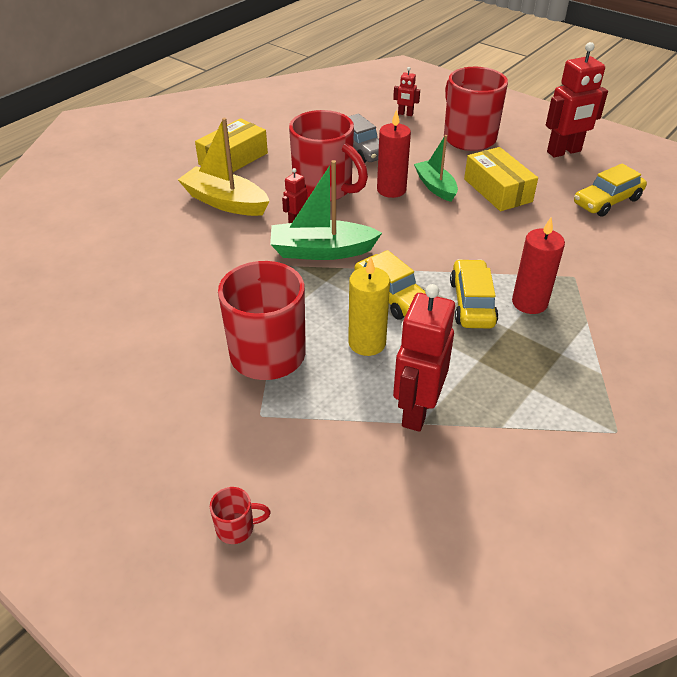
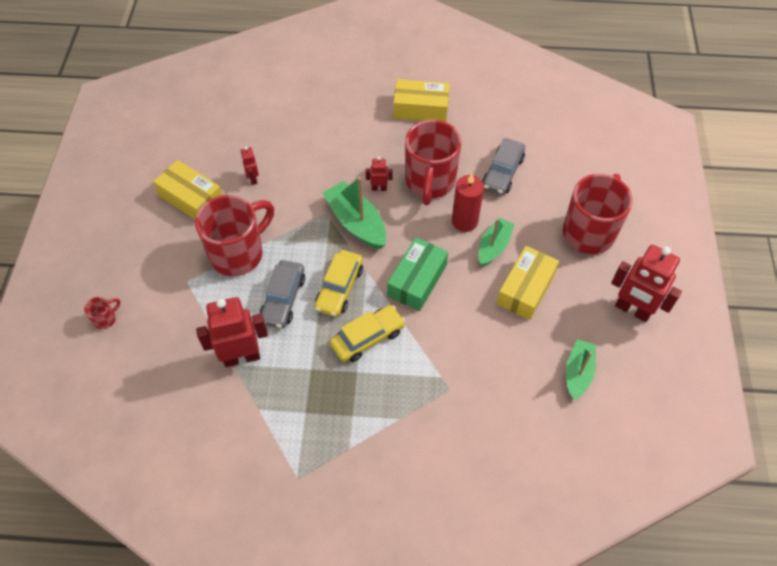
camera: 55 degrees right, 15 degrees up
(142, 359) = (191, 198): none -> yellow box
(225, 202) = (366, 138): yellow boat -> none
(237, 528) = (106, 319): red mug -> red mug turned 90 degrees counterclockwise
(367, 343) = (283, 299): yellow candle -> grey car
(405, 114) = (586, 171): red robot -> red robot (253, 179)
(431, 243) = (417, 280): none -> green box
(529, 302) = (395, 373): red candle -> none
(607, 201) = (578, 373): yellow car -> green boat

